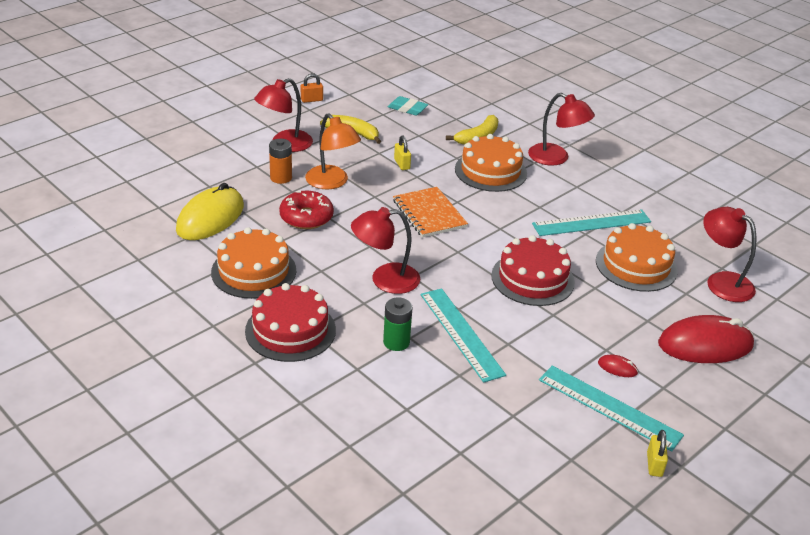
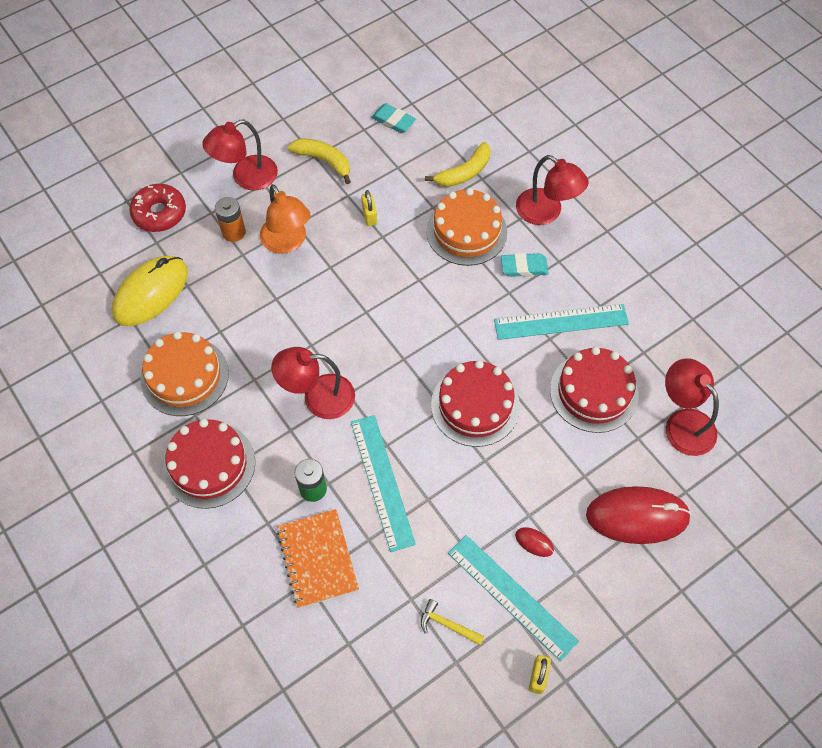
camera: 10 degrees right, 25 degrees up
(306, 217) = (251, 297): red donut -> red donut (159, 213)
(311, 100) = (287, 102): orange padlock -> none
(429, 214) = (384, 298): orange notebook -> orange notebook (317, 559)
(547, 191) = (524, 267): none -> turquoise eraser
(554, 432) = (447, 624): none -> yellow hammer
(636, 265) = (594, 392): orange cake -> red cake

